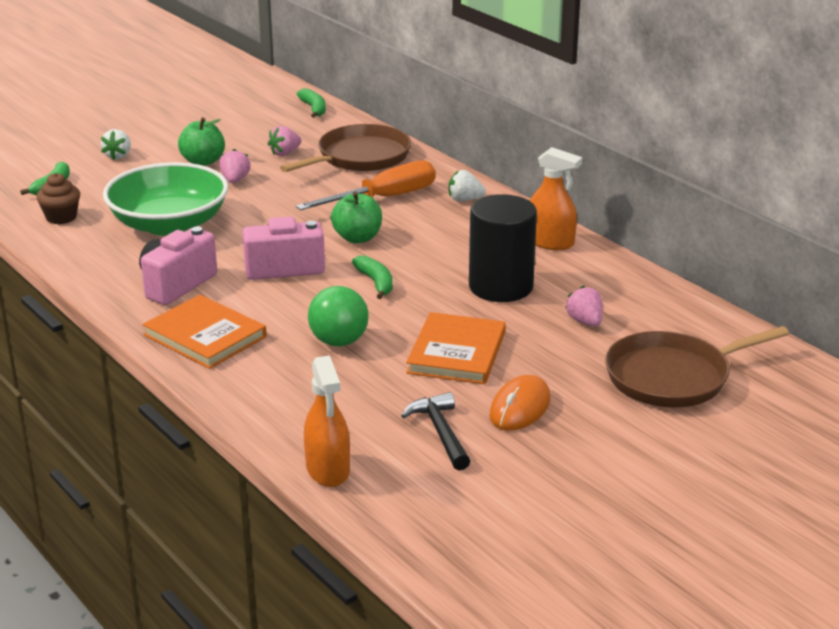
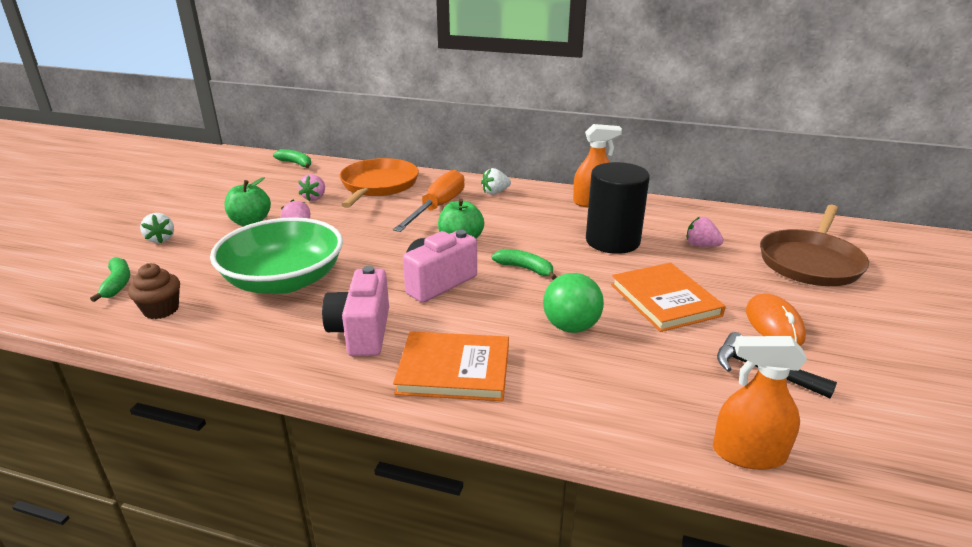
camera: 35 degrees left, 0 degrees up
(328, 469) = (748, 453): orange spray bottle -> orange spray bottle turned 150 degrees clockwise
(360, 157) = (378, 185): brown pan -> orange pan

